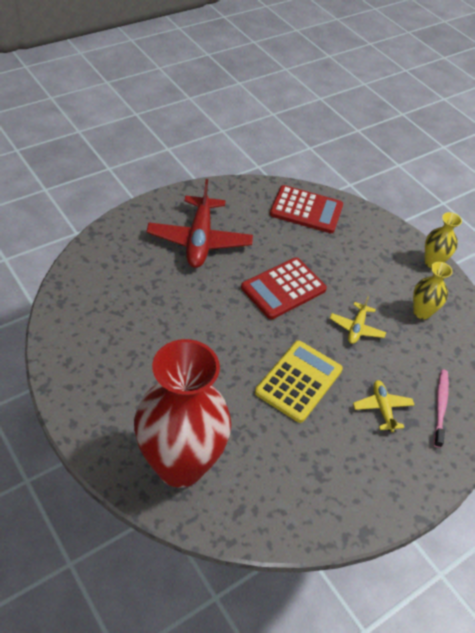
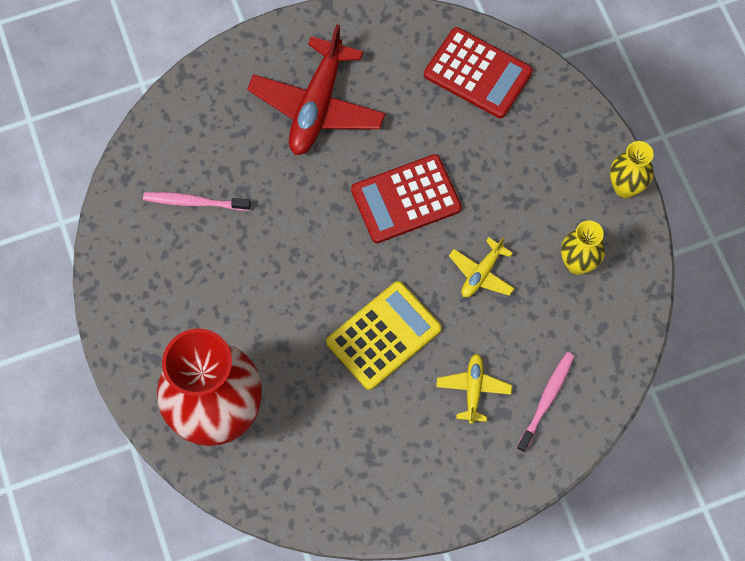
camera: 20 degrees right, 20 degrees up
(121, 311) = (195, 202): none -> pink toothbrush

